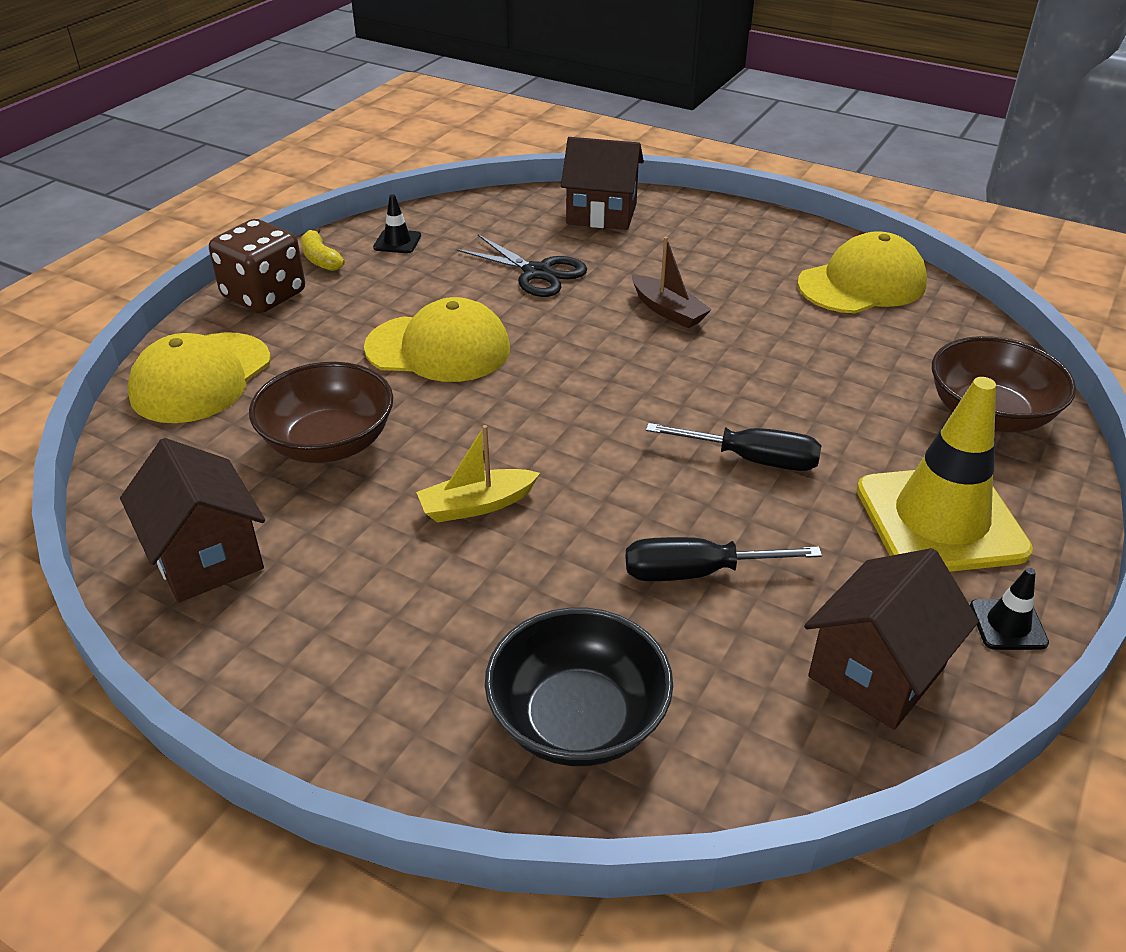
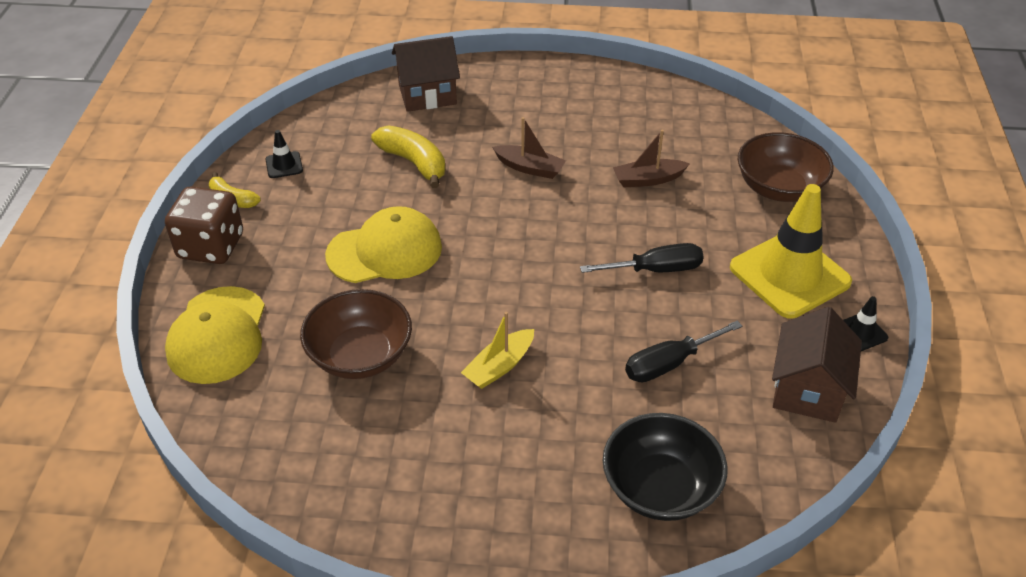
camera: 25 degrees left, 5 degrees up
(206, 557) = (338, 473): brown house -> none
(537, 273) = (414, 162): black scissors -> yellow banana
(810, 360) = (648, 179): none -> brown boat
(862, 284) = (646, 106): yellow cap -> none

